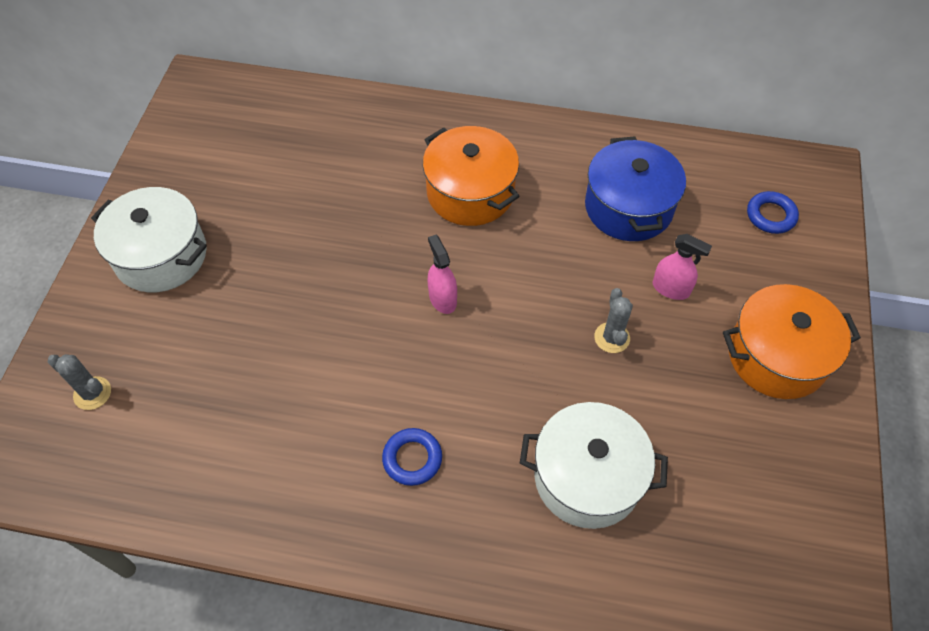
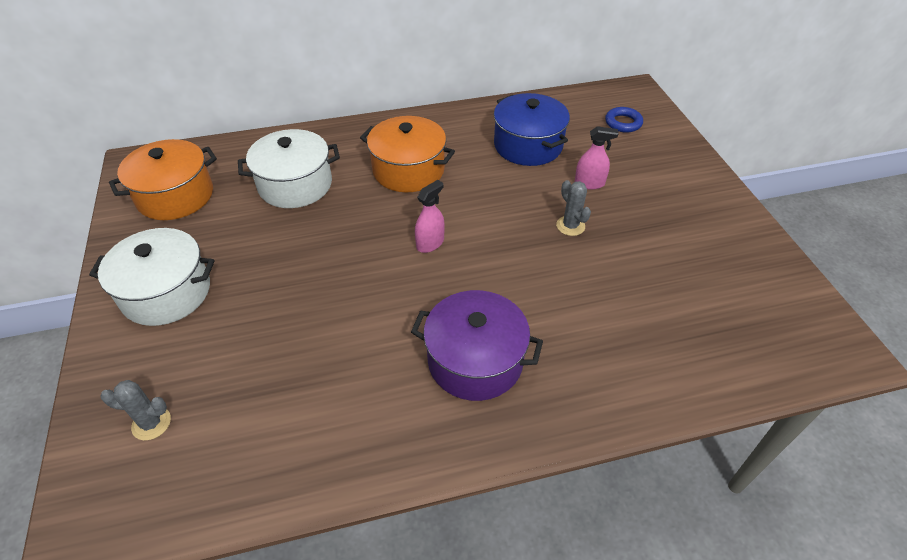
camera: 25 degrees left, 10 degrees down
(412, 459) = (475, 360): blue ring -> purple pot
(442, 299) = (430, 243): pink spray bottle -> pink spray bottle turned 90 degrees clockwise
(587, 477) = (615, 320): white pot -> white pot (295, 185)
(777, 356) = (685, 199): orange pot -> orange pot (175, 196)

